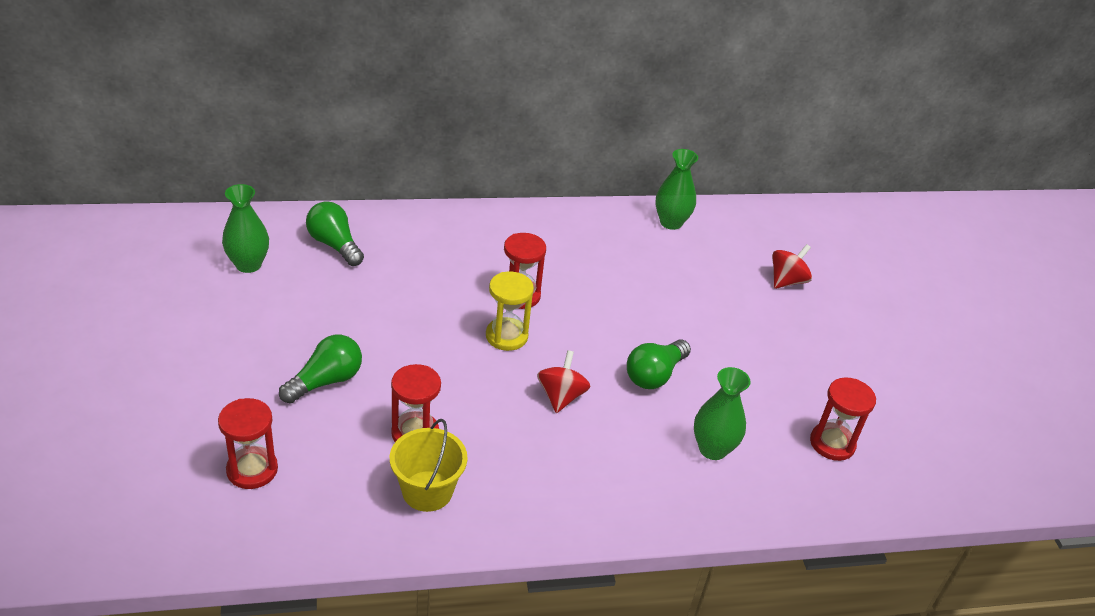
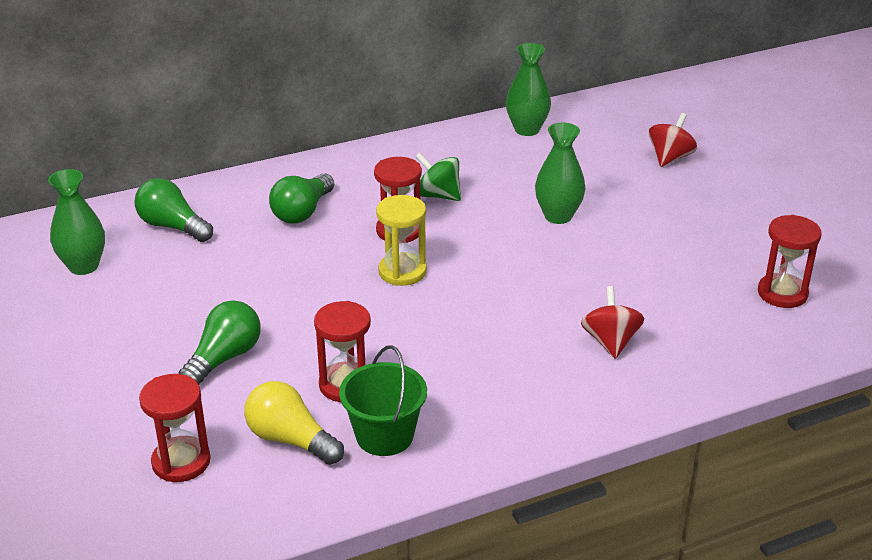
camera: 10 degrees left, 5 degrees down
(348, 473) = (290, 440): none -> yellow light bulb
(427, 491) = (384, 436): yellow bucket -> green bucket
(561, 396) = (486, 314): red spinning top -> red spinning top (610, 341)
(568, 269) = (438, 195): none -> green spinning top
(655, 375) = (575, 273): green light bulb -> green light bulb (302, 212)
(712, 449) = (665, 326): green vase -> green vase (558, 216)

